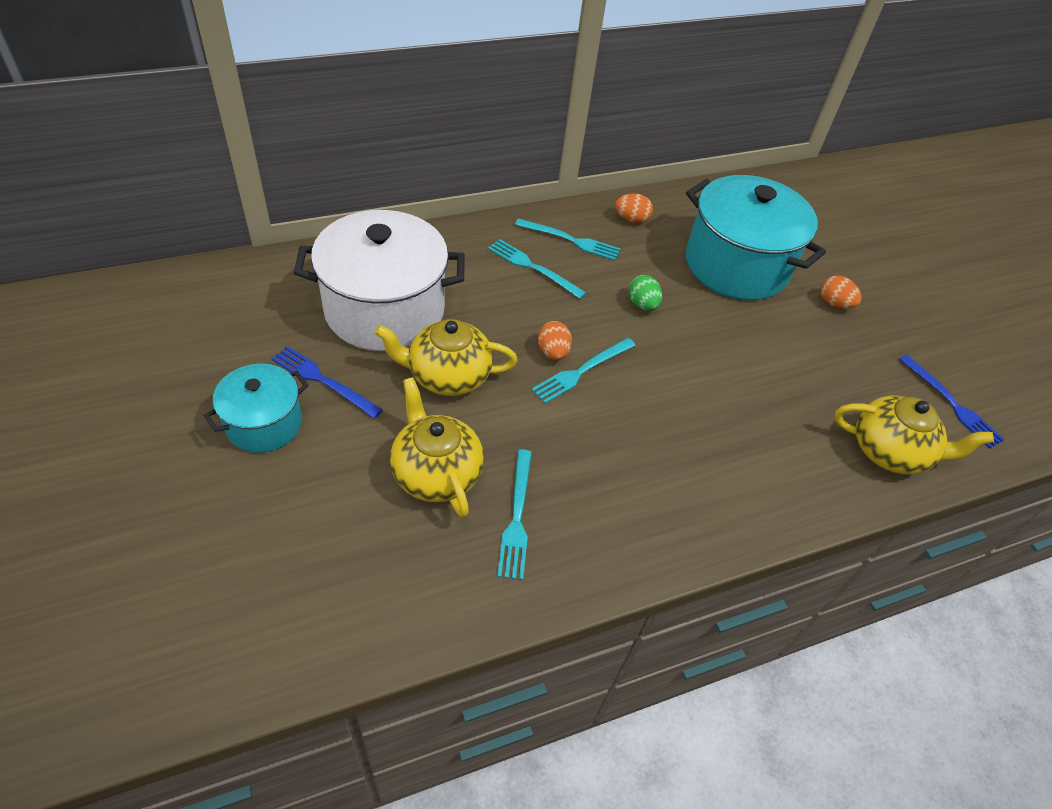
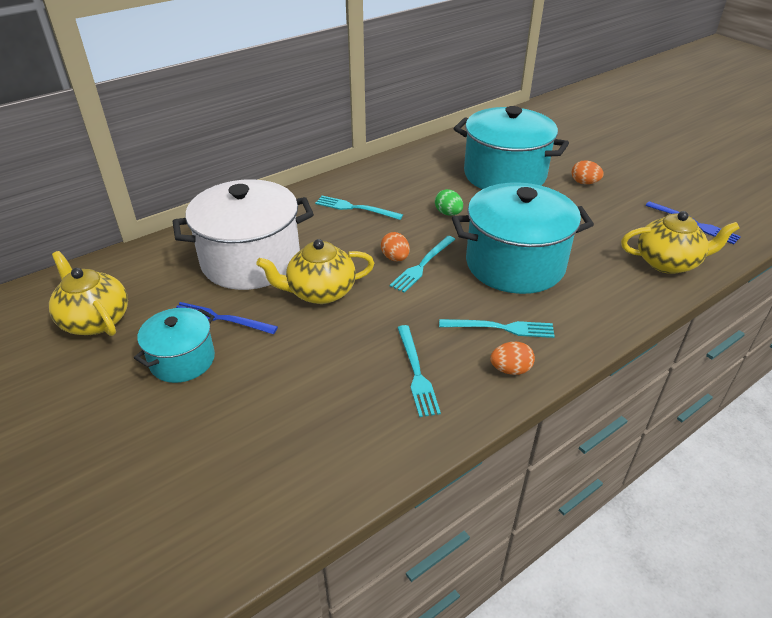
camera: 10 degrees left, 10 degrees down
(436, 473) = (339, 359): yellow teapot -> yellow teapot (95, 320)
(570, 240) = (376, 185): turquoise fork -> turquoise fork (501, 328)
(631, 219) = (415, 163): orange egg -> orange egg (510, 369)
(694, 400) = (515, 264): none -> turquoise pot

